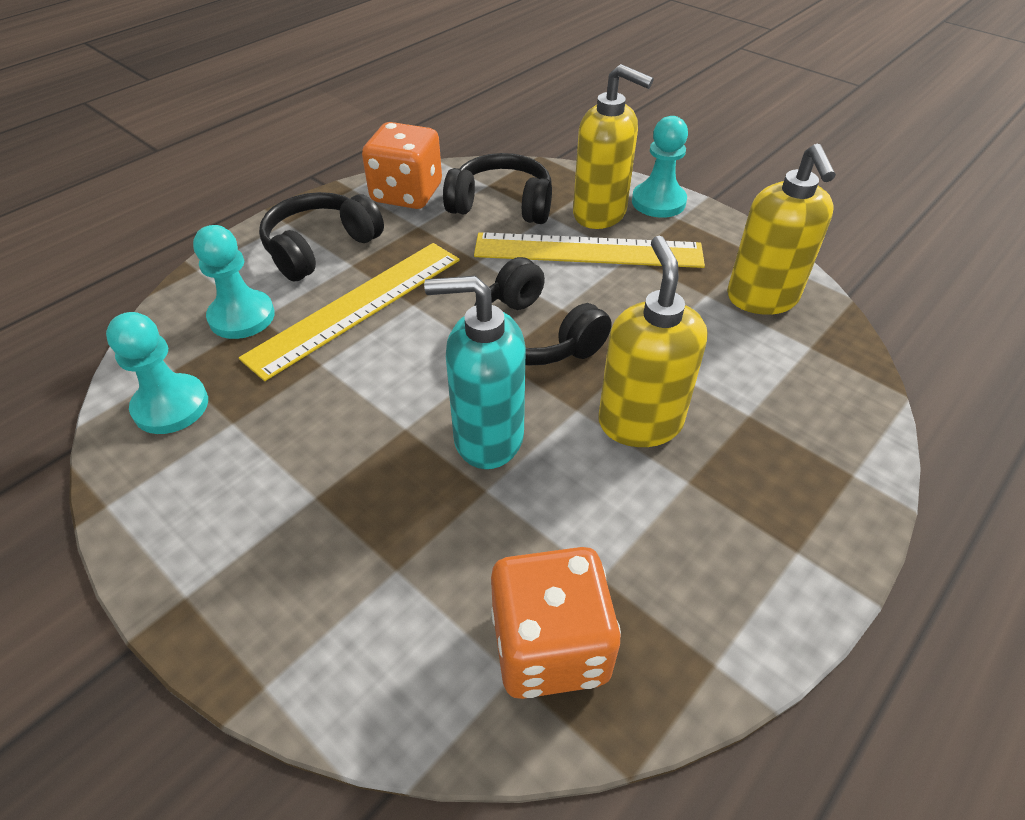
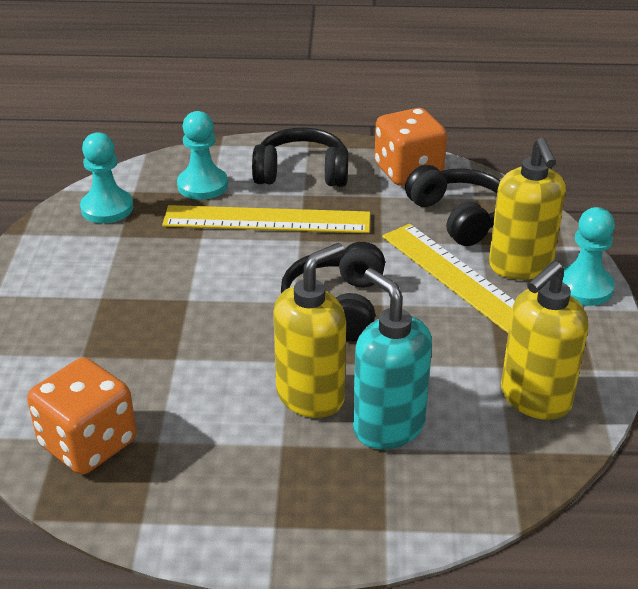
camera: 50 degrees right, 10 degrees down
(487, 437) = (218, 336): turquoise soap dispenser -> turquoise soap dispenser (388, 426)

